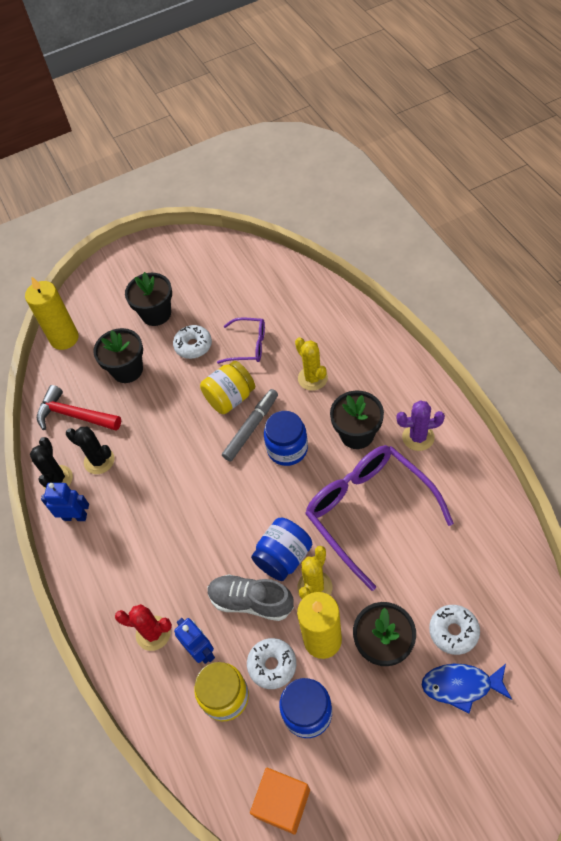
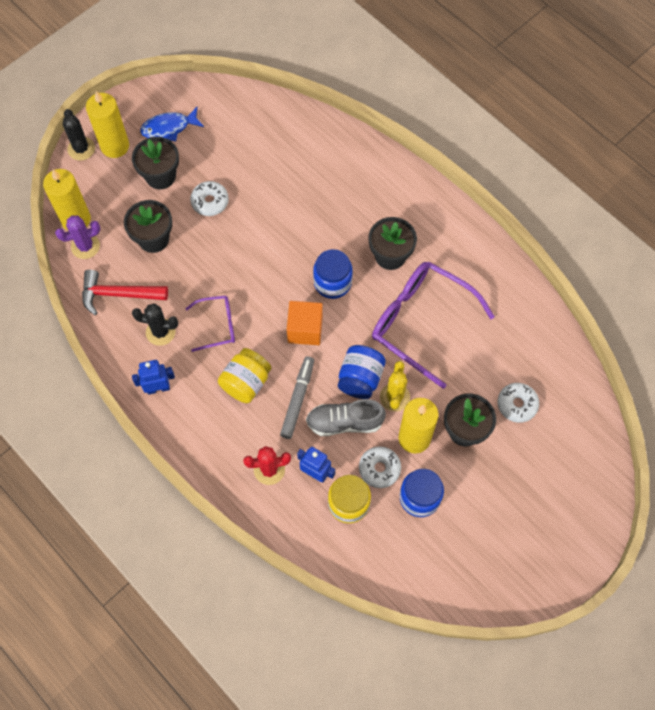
camera: 25 degrees left, 10 degrees up
(57, 479) = (127, 358): black cactus -> black cactus (81, 149)
(125, 280) = (115, 146): none -> yellow candle
(230, 398) = (264, 246): yellow jar -> yellow jar (246, 382)
(248, 346) = (263, 191): purple glasses -> purple glasses (217, 325)
(251, 428) = (293, 270): grey marker -> grey marker (297, 399)
(282, 803) = (421, 569): orange cube -> orange cube (305, 329)
(312, 378) = (334, 211): yellow cactus -> none
(418, 437) = (444, 247): purple cactus -> purple cactus (85, 246)
(461, 686) = (533, 445): blue fish -> blue fish (169, 128)

